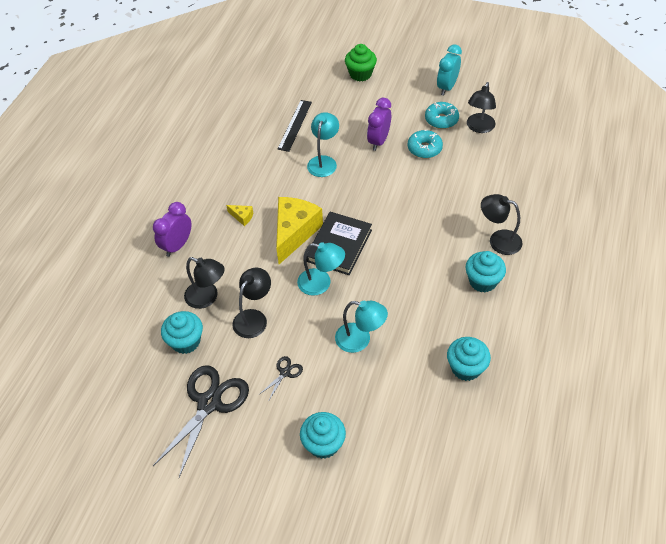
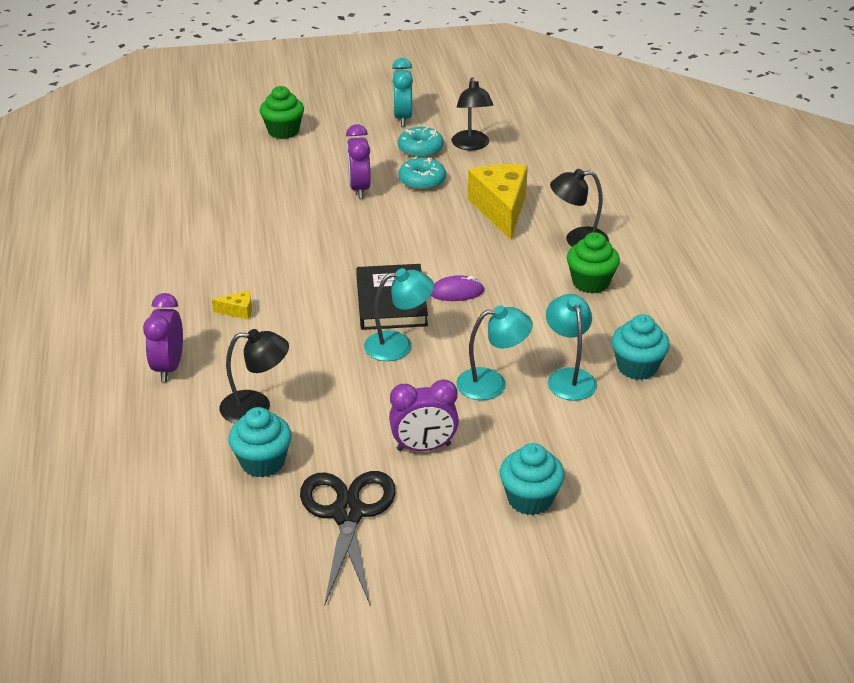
camera: 30 degrees left, 15 degrees down
(254, 318) = (337, 407): black lamp -> none
(285, 372) = (423, 447): black scissors -> purple clock
(295, 125) = (236, 201): black ruler -> none
(295, 233) = (323, 306): yellow cheese -> yellow cheese (501, 209)
(323, 161) = (304, 226): turquoise lamp -> turquoise lamp (568, 377)
(386, 254) = (456, 292): none -> purple mouse
(482, 281) = (590, 282): turquoise cupcake -> green cupcake

